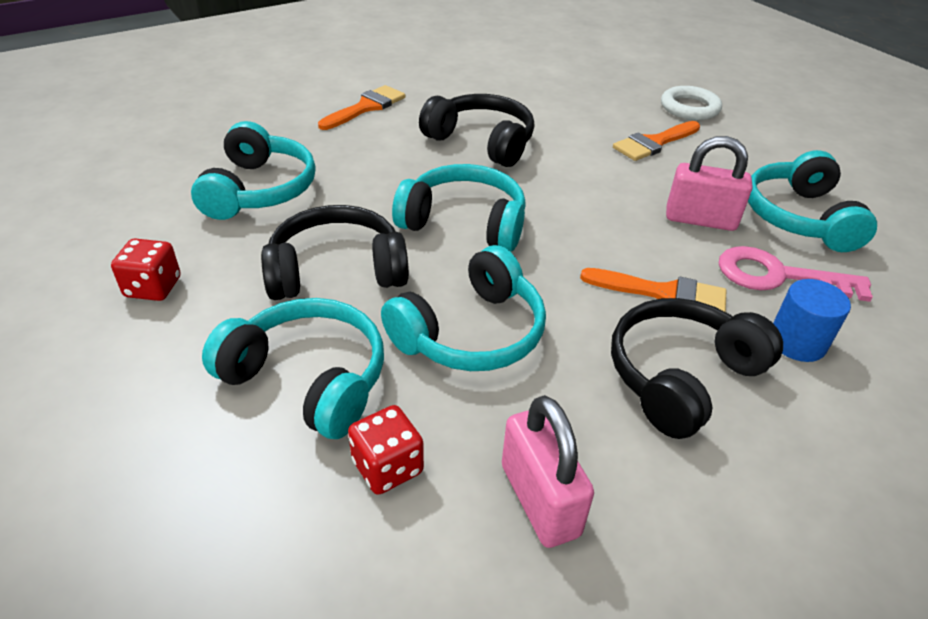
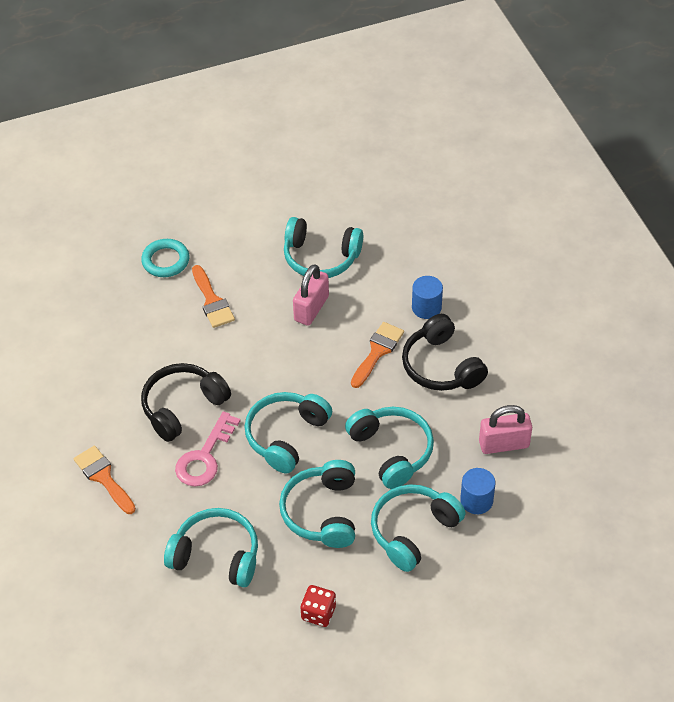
camera: 75 degrees left, 10 degrees up
(337, 271) = (322, 512): black headphones -> turquoise headphones
(387, 467) = (476, 500): red dice -> blue cylinder
(689, 108) = (165, 261): white ring -> turquoise ring
(777, 276) = (373, 292): pink key -> pink key (204, 457)

